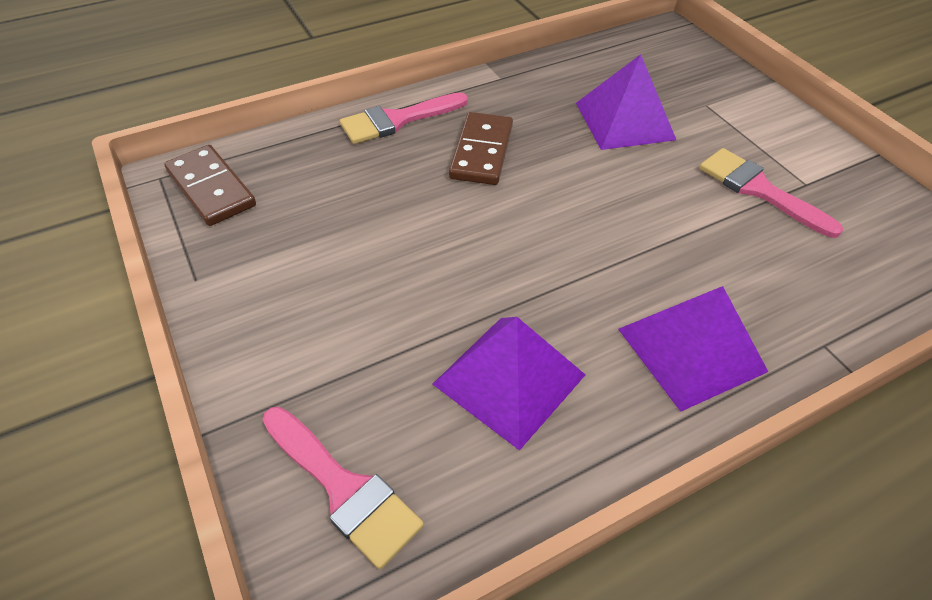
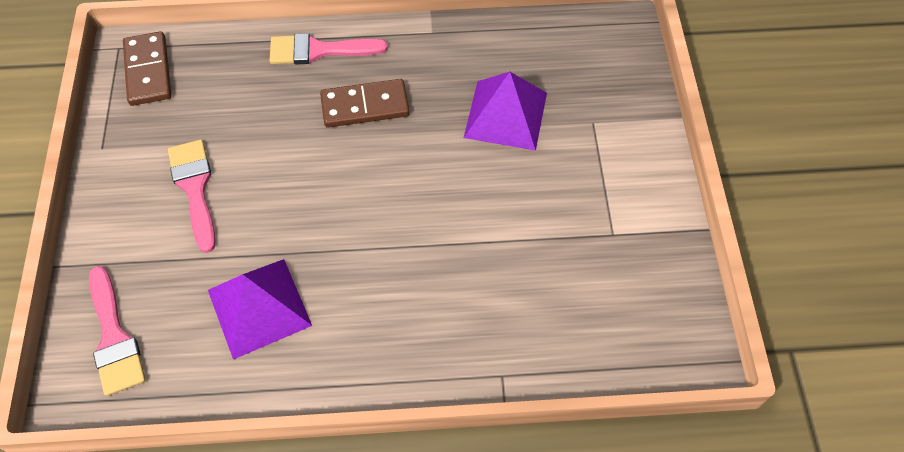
camera: 25 degrees right, 10 degrees up
(481, 152) = (365, 106): brown domino -> brown domino turned 45 degrees clockwise
(691, 349) = (400, 338): purple pyramid -> none
(759, 190) = (566, 225): pink brush -> pink brush (195, 188)

